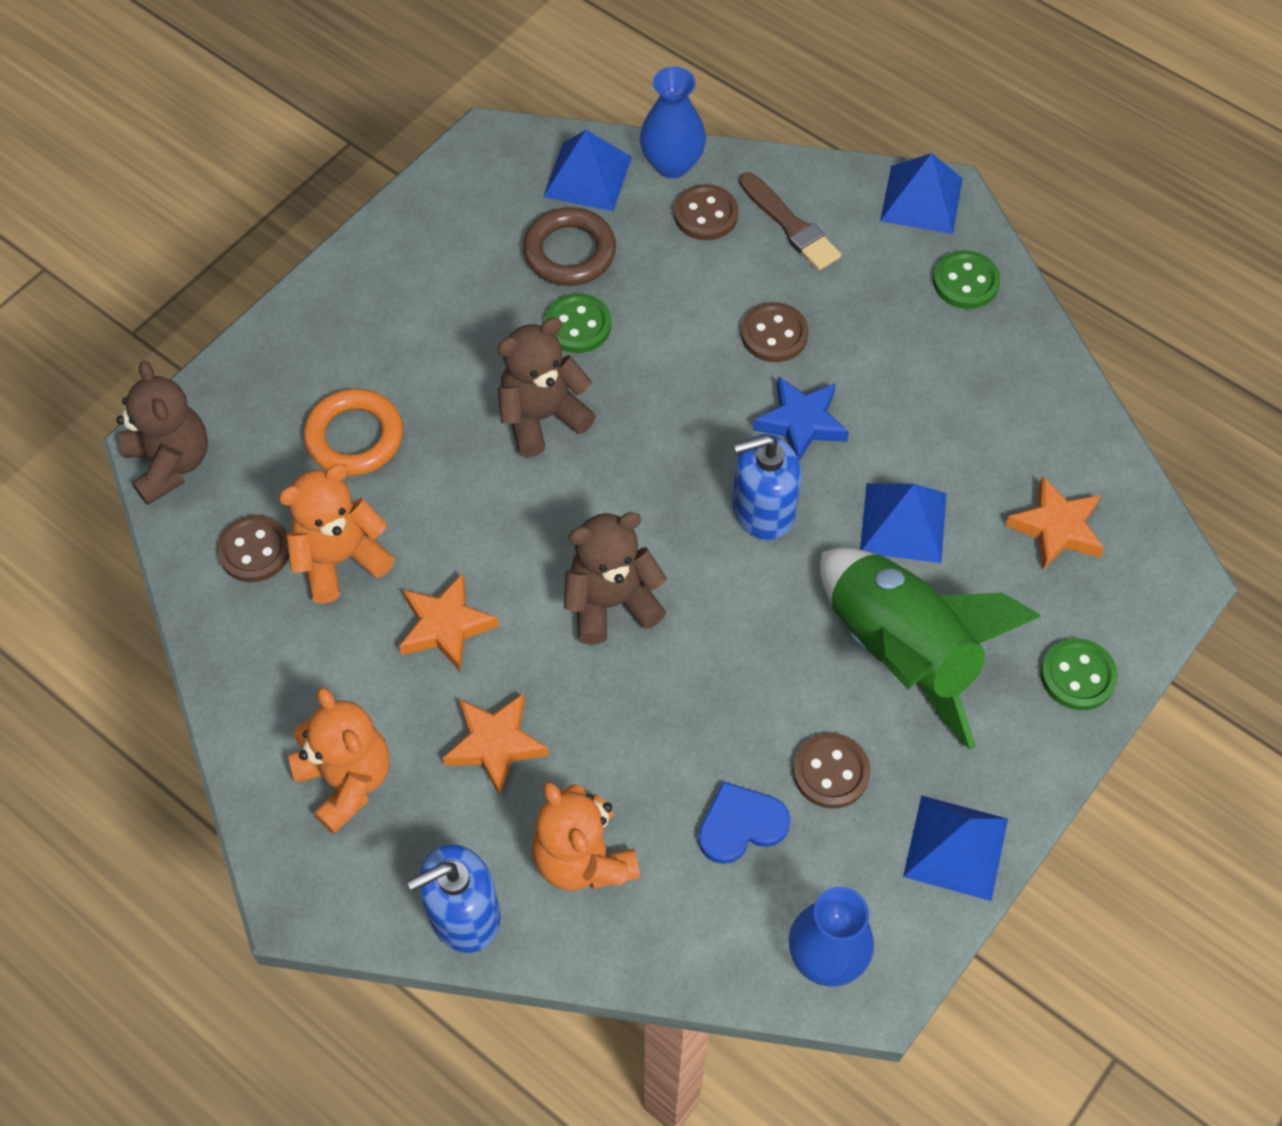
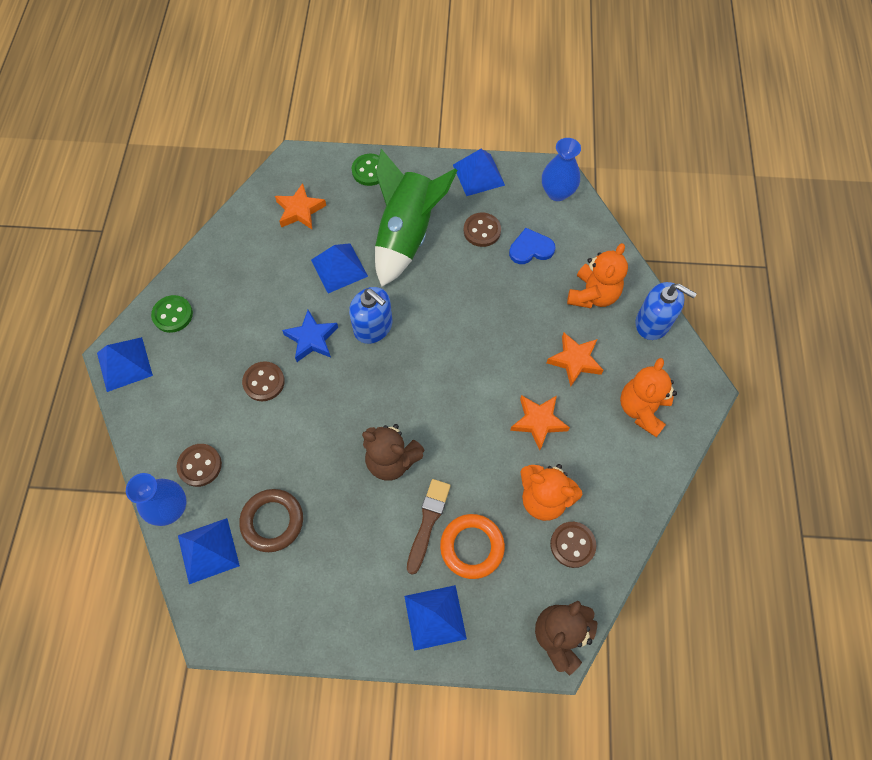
camera: 125 degrees left, 5 degrees up
(312, 350) = (435, 617): none -> blue pyramid
(578, 325) = (321, 482): green button -> none
(611, 602) = (470, 359): brown teddy bear -> none
(741, 825) = (530, 248): blue heart -> blue heart turned 135 degrees clockwise
(790, 225) = (182, 417): brown brush -> brown brush (428, 522)

